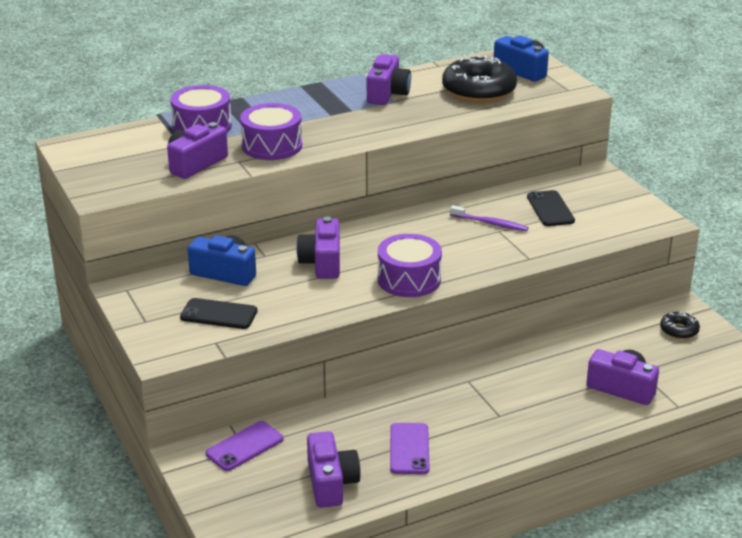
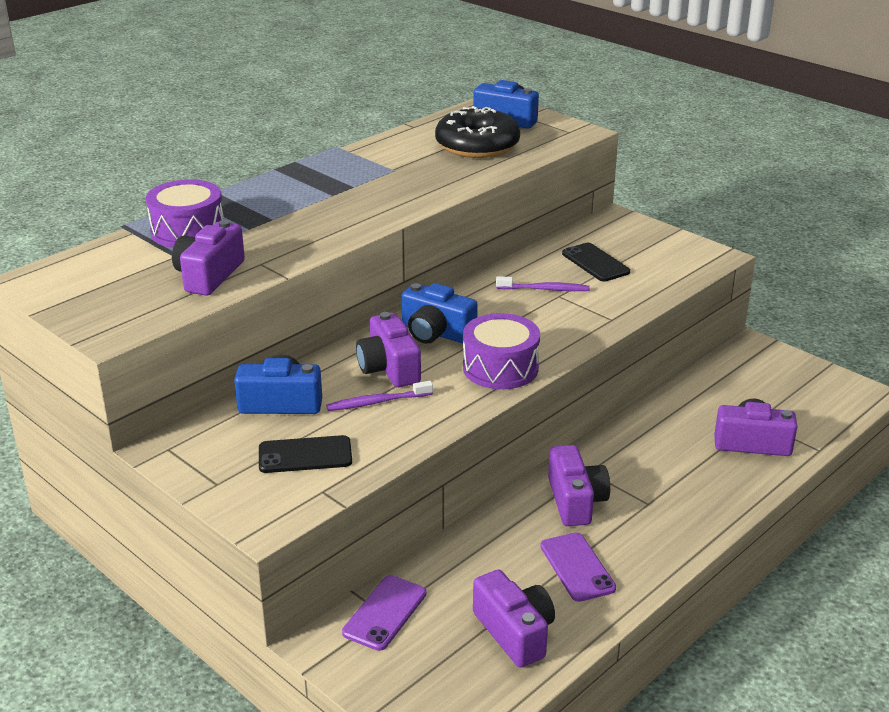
camera: 20 degrees left, 0 degrees up
(272, 146) = (289, 240): purple drum -> none
(296, 286) = (377, 402): none -> purple toothbrush
(377, 242) = (436, 333): none -> blue camera
(387, 94) = (380, 163): purple camera -> purple camera (575, 501)
(679, 330) = (764, 369): black donut -> none

